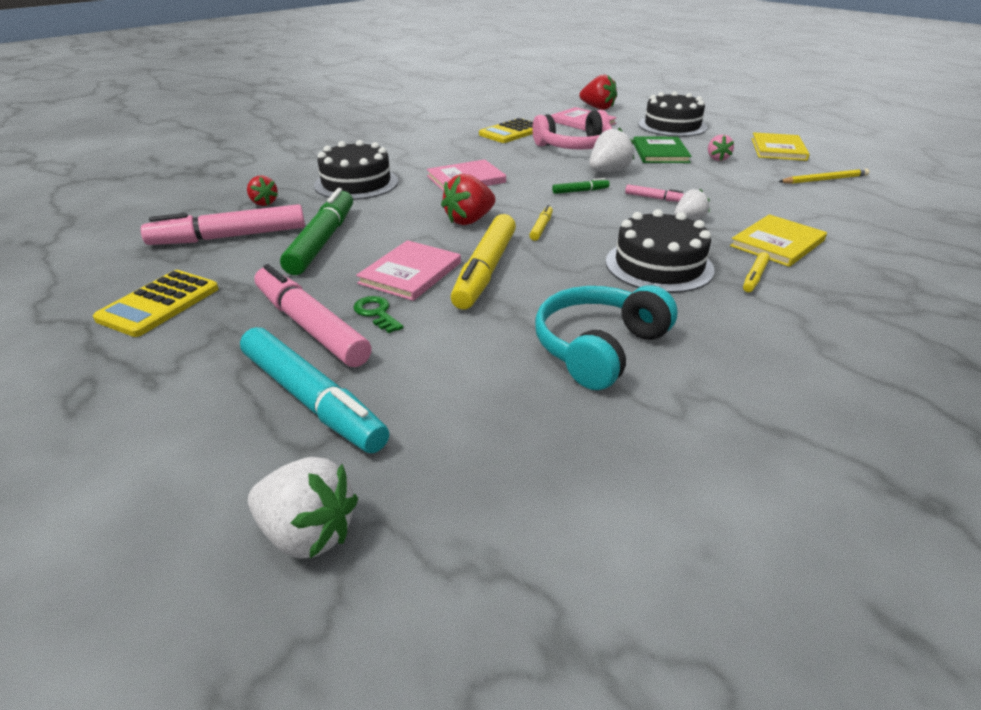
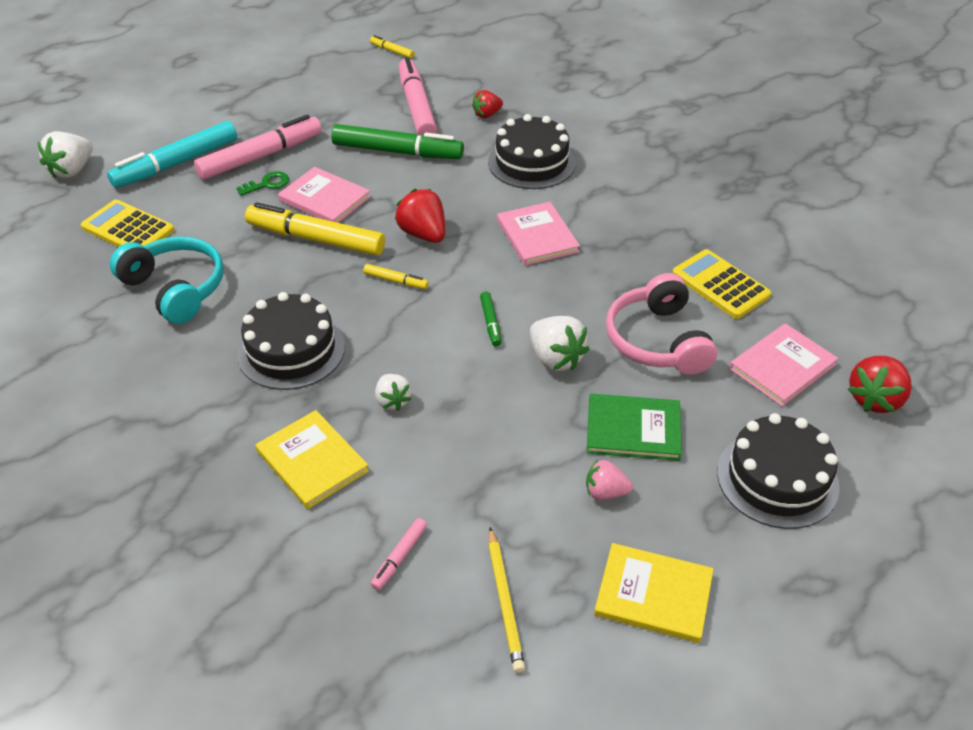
camera: 95 degrees right, 10 degrees up
(159, 304) = (314, 94): yellow calculator -> yellow calculator (128, 229)
(654, 198) = (459, 384): pink marker -> pink marker (399, 557)
(754, 277) = (245, 415): yellow marker -> yellow marker (392, 51)

